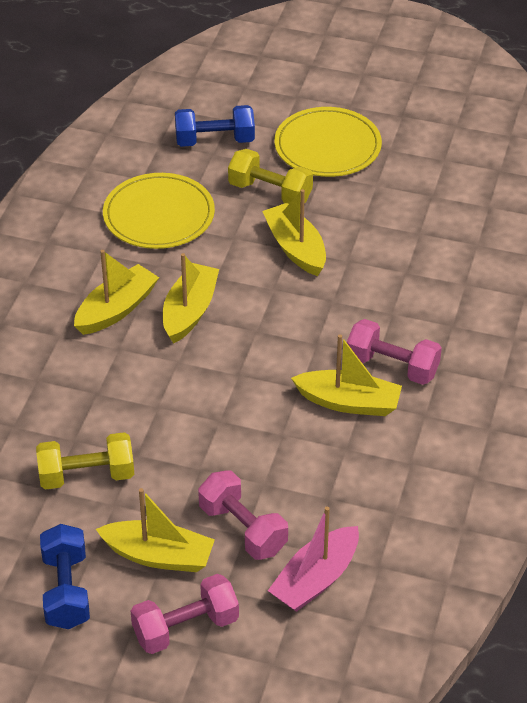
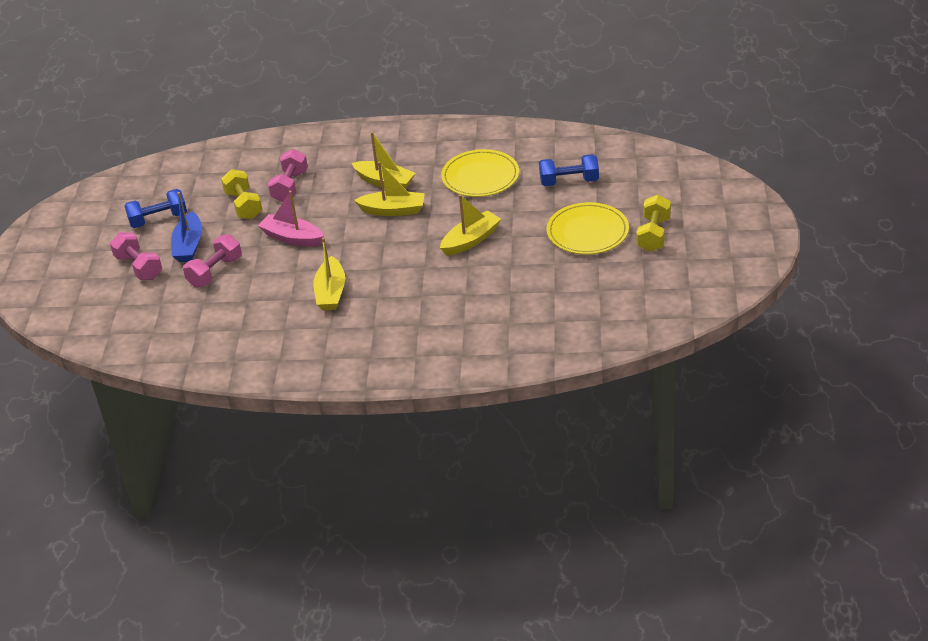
camera: 80 degrees right, 5 degrees down
(158, 556) = (189, 245): yellow boat -> blue boat
(215, 141) = (569, 181): blue dumbbell -> blue dumbbell turned 75 degrees counterclockwise
(270, 192) = (524, 217): yellow dumbbell -> yellow dumbbell (653, 234)
(316, 579) = (182, 308): pink boat -> pink boat (292, 238)
(392, 366) = (369, 305): pink dumbbell -> pink dumbbell (290, 186)

